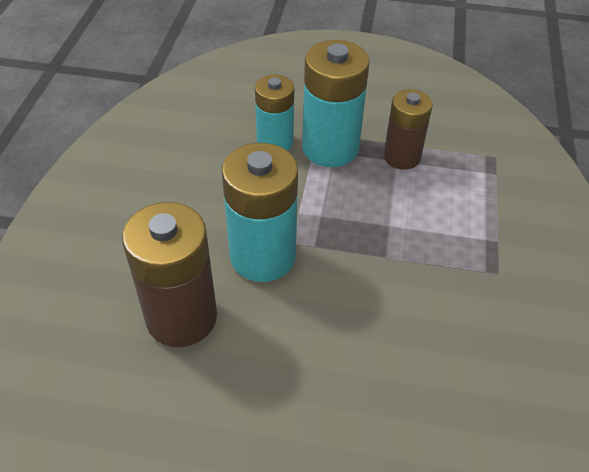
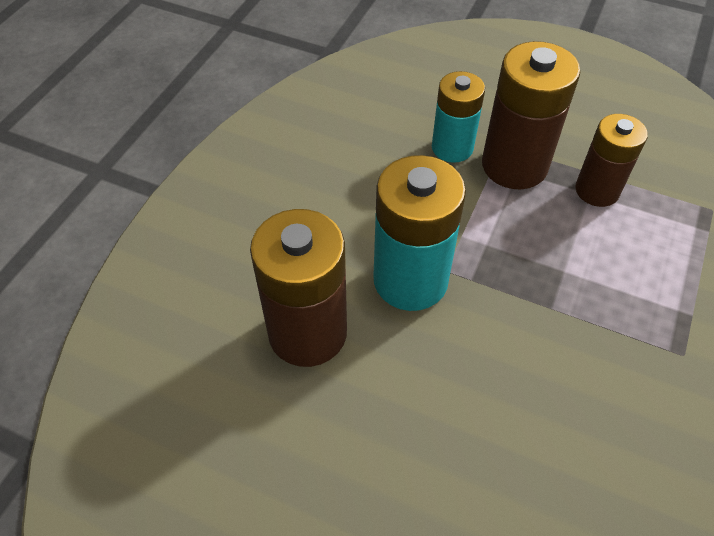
camera: 15 degrees right, 5 degrees up
(330, 148) = (514, 165): turquoise battery -> brown battery

